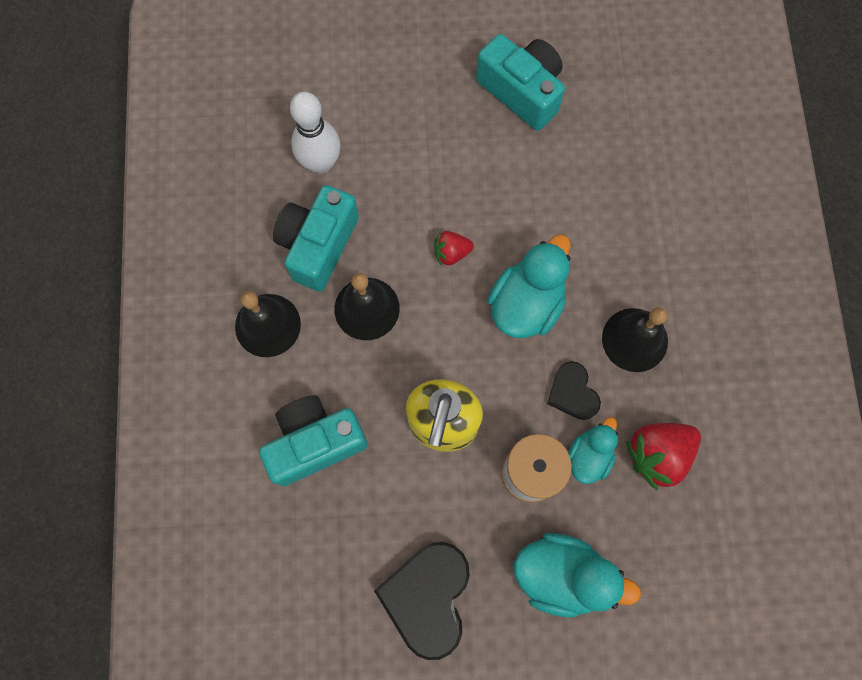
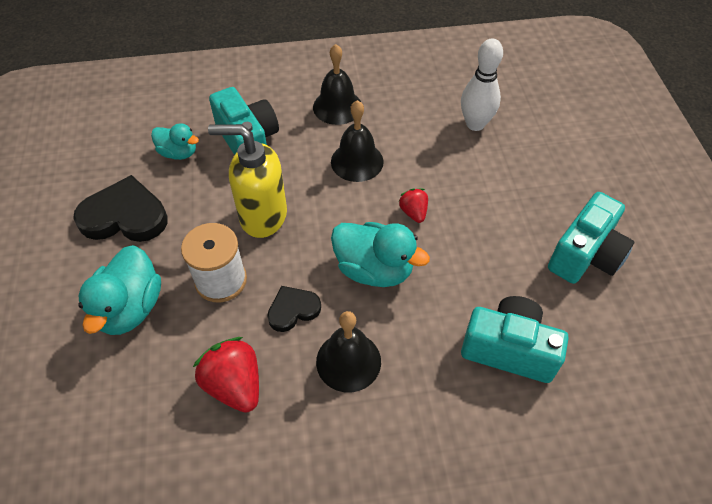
camera: 85 degrees right, 20 degrees down
(318, 245) = (405, 128): turquoise camera -> turquoise camera (509, 349)
(589, 456) = (234, 325): turquoise duck -> turquoise duck (178, 153)

